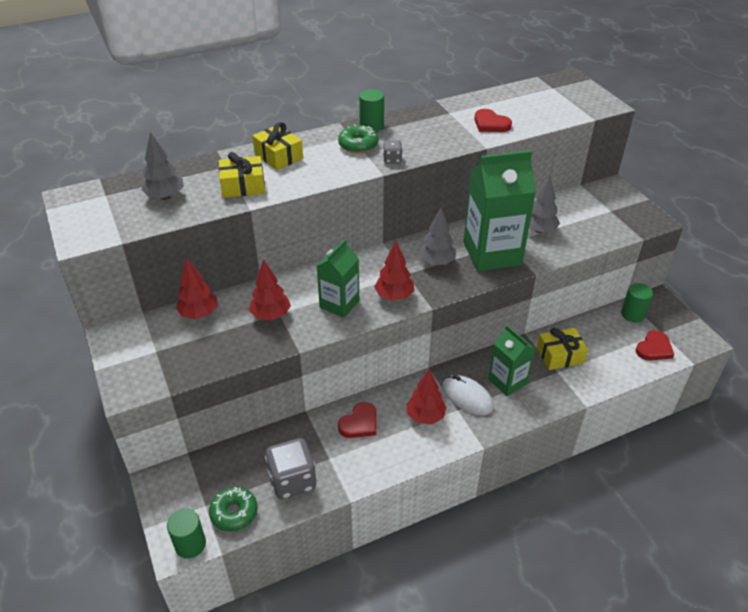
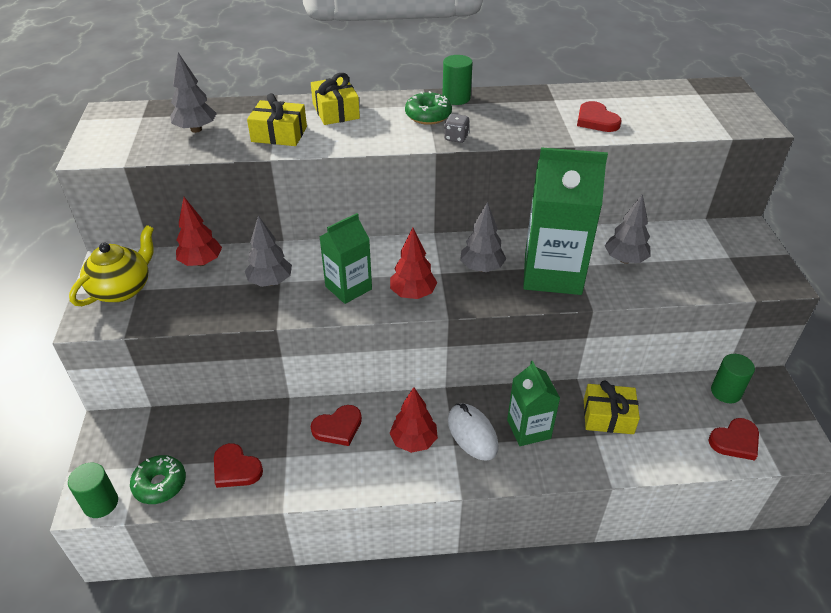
camera: 20 degrees right, 0 degrees up
(141, 354) = (122, 289): none -> yellow teapot
(271, 315) = (270, 282): red tree -> grey tree
(292, 480) = (236, 468): grey dice -> red heart

